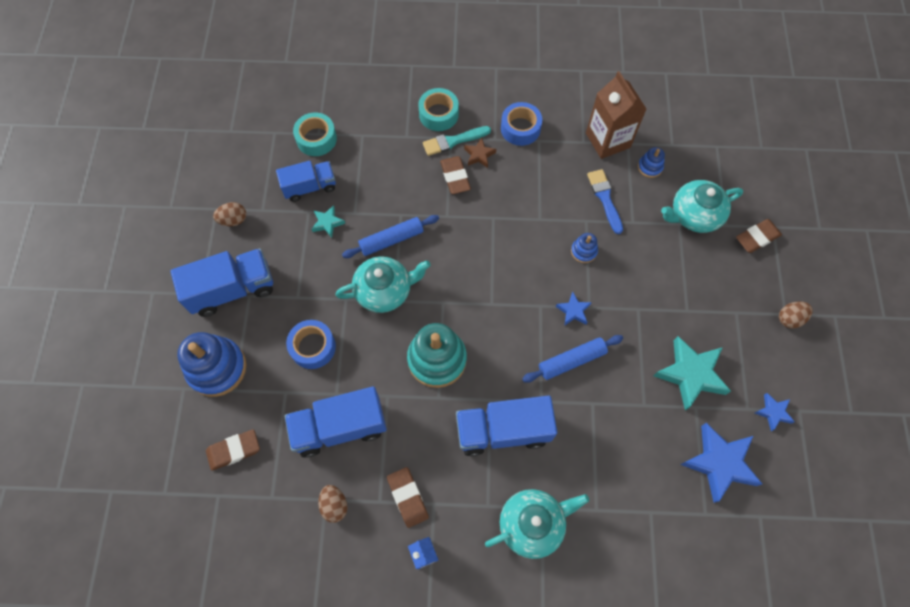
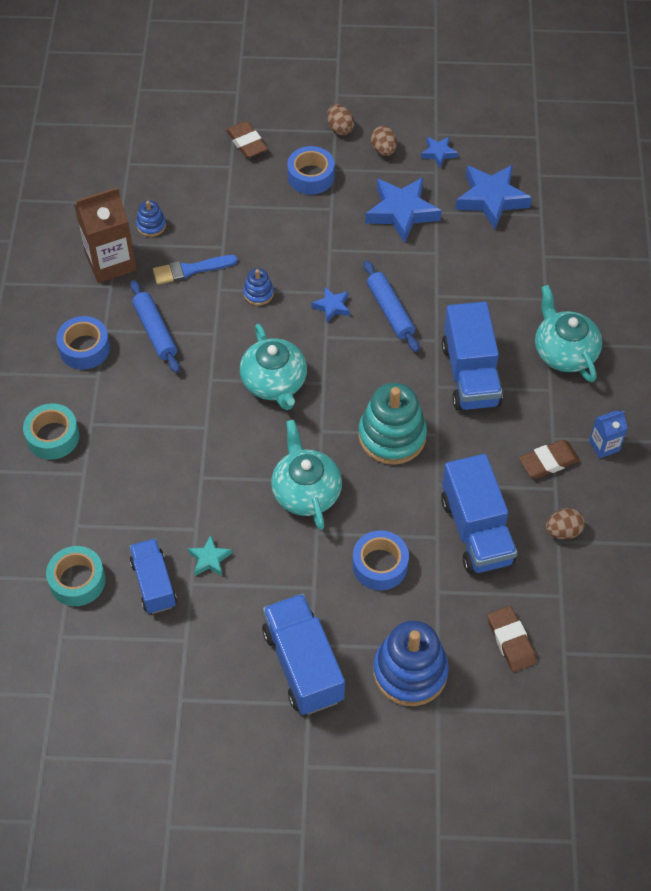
camera: 90 degrees left, 10 degrees down
(233, 220) = (200, 674): brown egg -> brown egg (383, 150)
(391, 240) = (237, 485): blue rolling pin -> blue rolling pin (155, 331)
(453, 141) = (96, 420): turquoise brush -> none
(455, 177) = (150, 418): brown eraser -> none
(479, 155) = (120, 392): brown star -> none
(690, 374) = (401, 212): turquoise star -> blue star
(694, 215) = (216, 192): turquoise teapot -> turquoise teapot (274, 382)
(724, 293) = (311, 176): none -> blue tape

